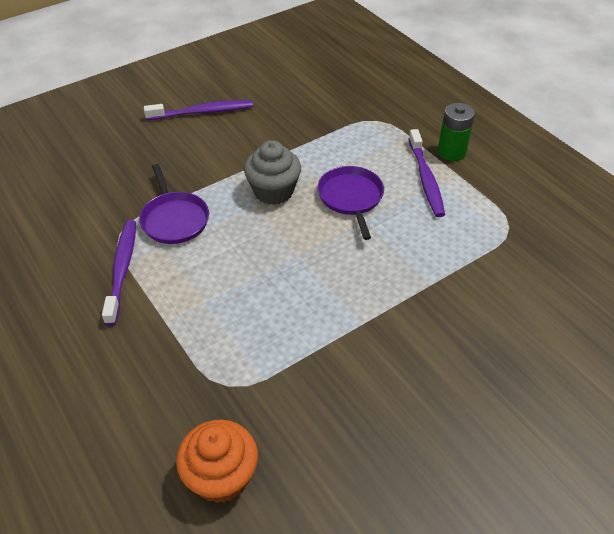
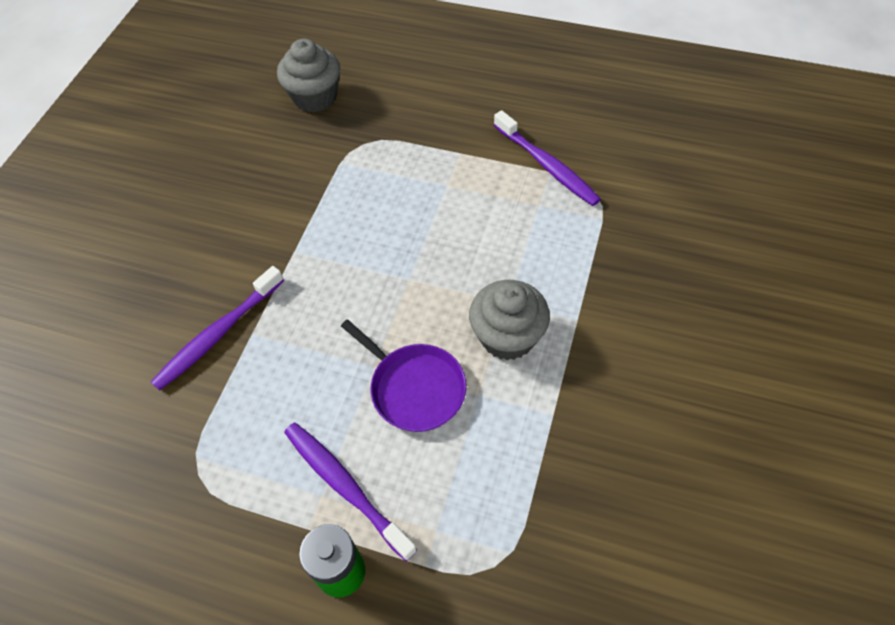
camera: 145 degrees right, 10 degrees up
(174, 219) = (565, 236): purple pan -> none
(203, 112) = (727, 398): purple toothbrush -> purple toothbrush (218, 334)
(221, 476) = (315, 97): orange cupcake -> grey cupcake

